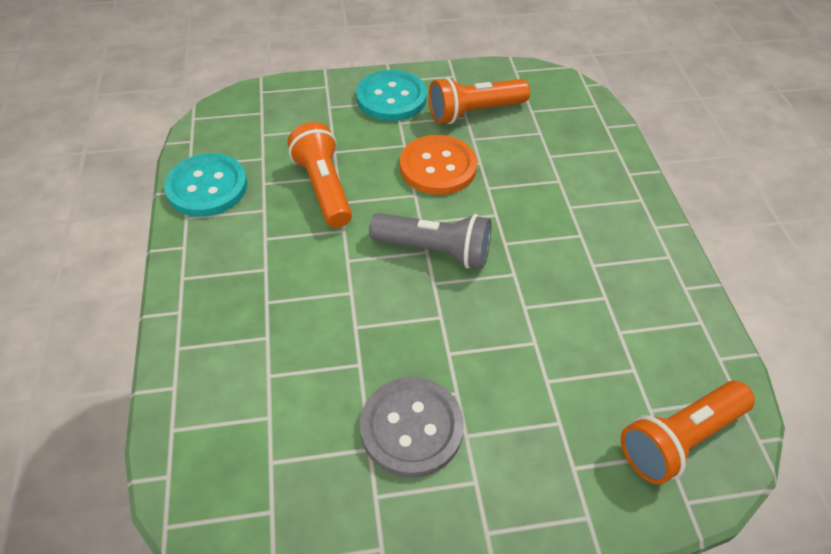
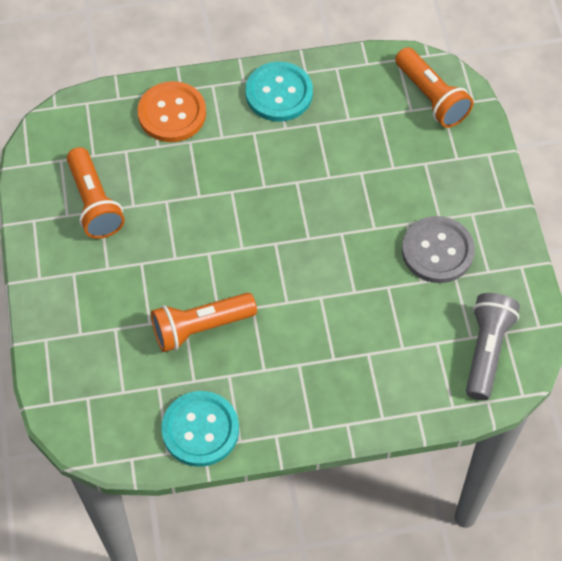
camera: 90 degrees left, 10 degrees up
(391, 98) = (69, 276): turquoise button -> turquoise button (279, 93)
(434, 250) = (274, 237): grey flashlight -> grey flashlight (486, 350)
(438, 167) = (173, 234): orange button -> orange button (172, 113)

